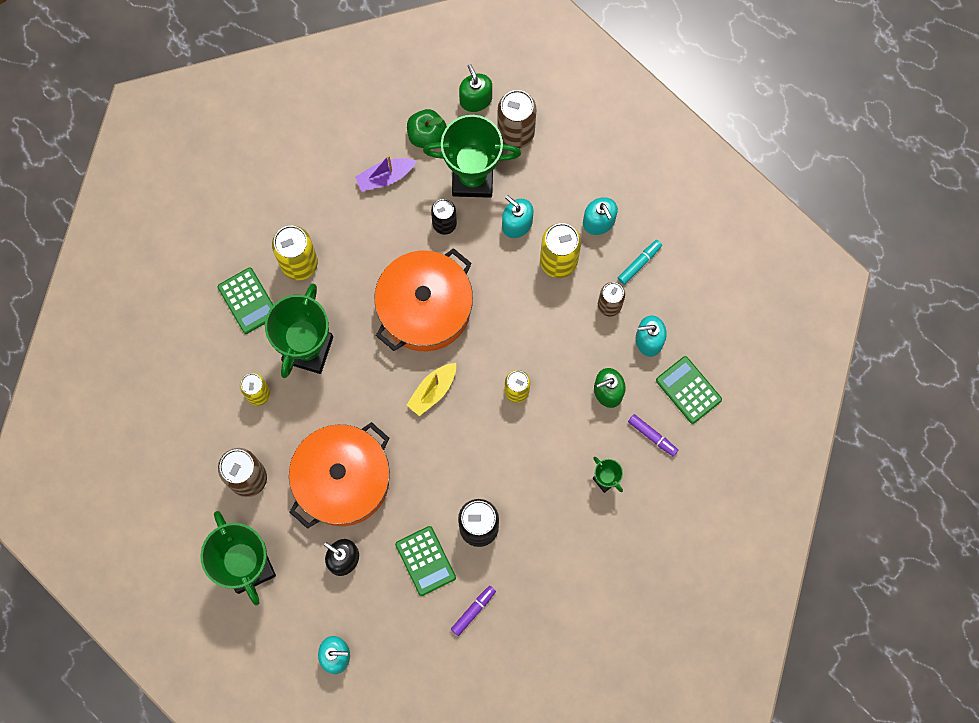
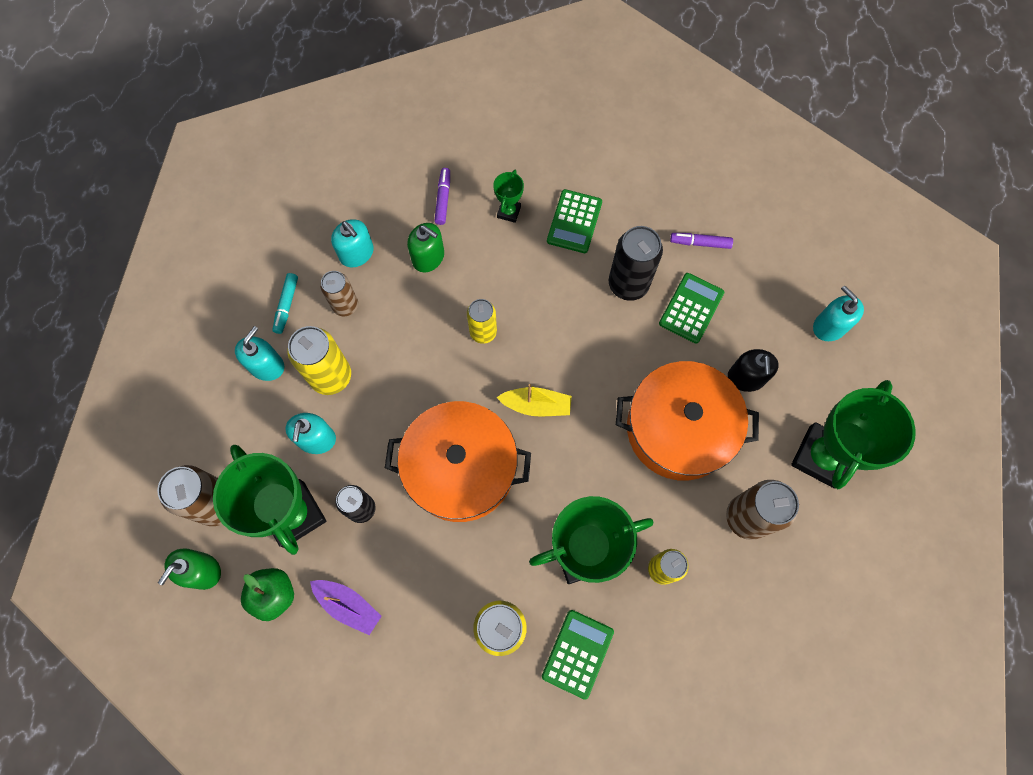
camera: 125 degrees left, 5 degrees down
(639, 263) = (286, 305): turquoise marker -> turquoise marker turned 90 degrees counterclockwise
(688, 390) = (381, 196): green calculator -> green calculator (574, 221)

